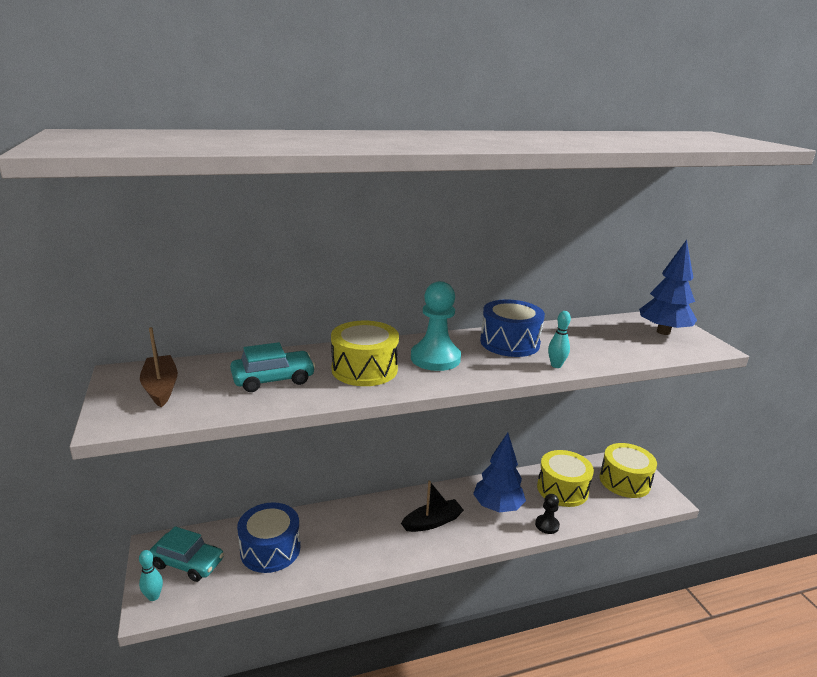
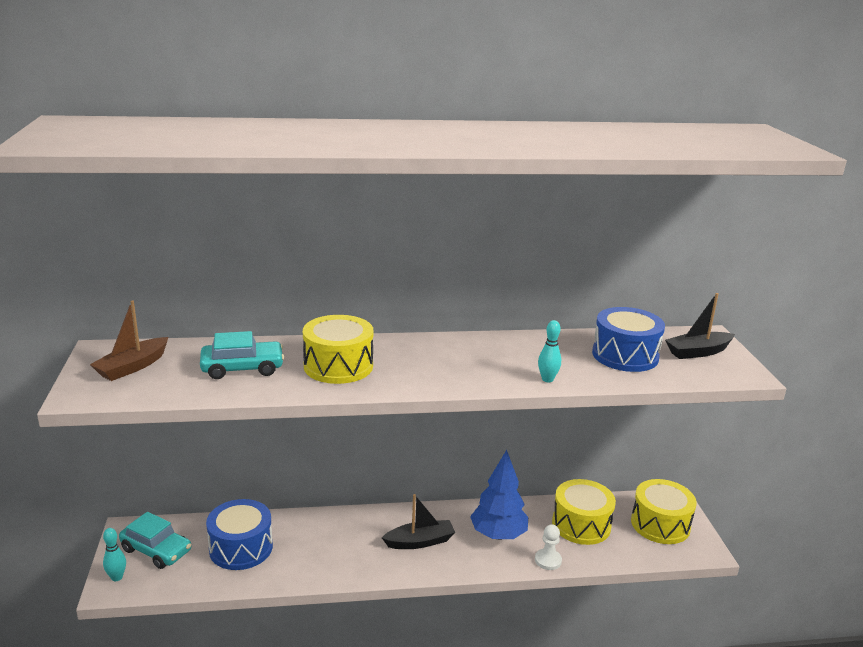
camera: 10 degrees right, 0 degrees up
(161, 387) = (132, 367): brown boat -> brown boat turned 135 degrees counterclockwise
(435, 358) = (418, 361): turquoise pawn -> none
(509, 343) = (509, 350): blue drum -> blue drum (625, 355)
(547, 525) = (548, 560): black pawn -> white pawn
(663, 332) = (698, 352): blue tree -> black boat

